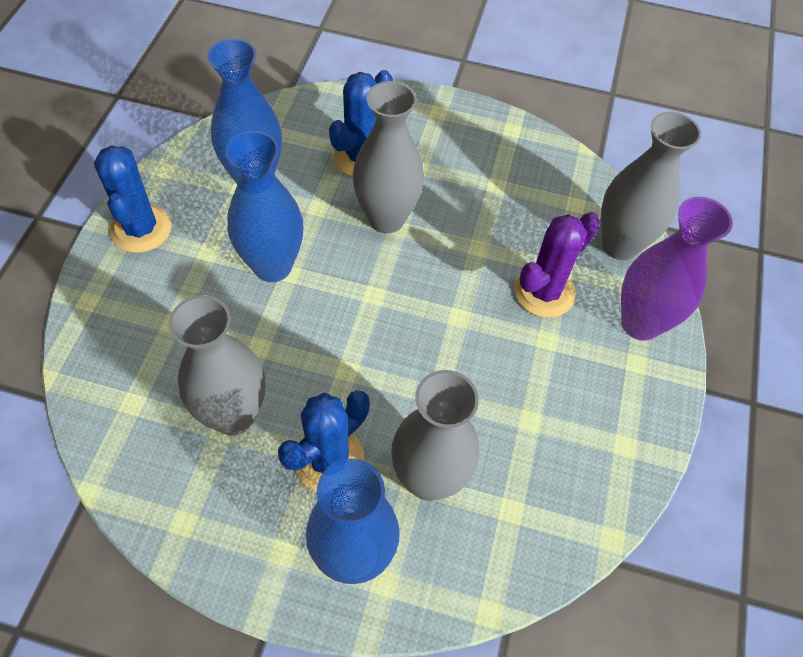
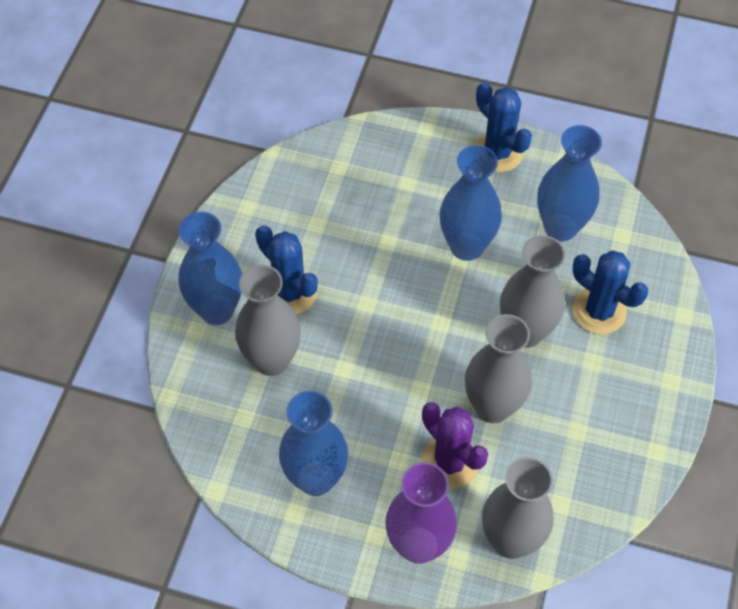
camera: 95 degrees right, 0 degrees up
(141, 229) = (498, 152): blue cactus -> blue cactus turned 60 degrees clockwise
(234, 415) = (328, 229): grey vase -> grey vase (493, 407)
(581, 424) = (316, 478): none -> blue vase

